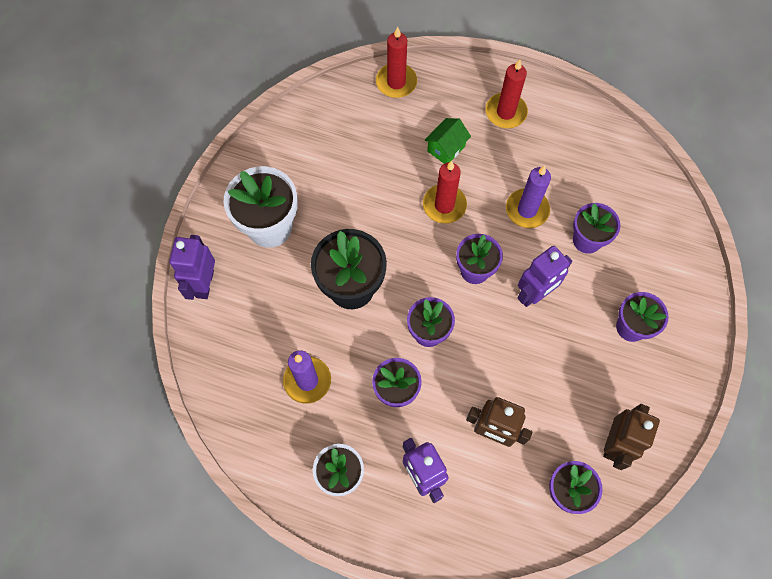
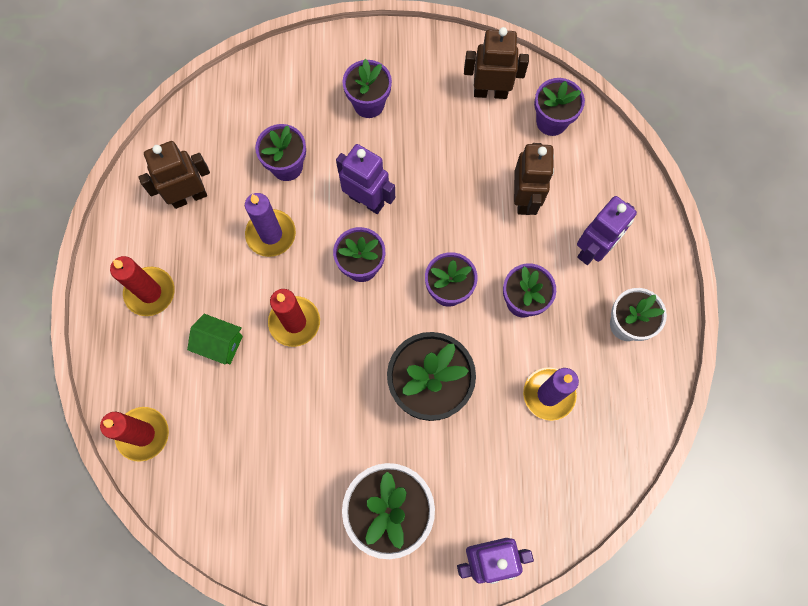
camera: 110 degrees left, 5 degrees up
(580, 159) = (189, 196): none -> brown robot

